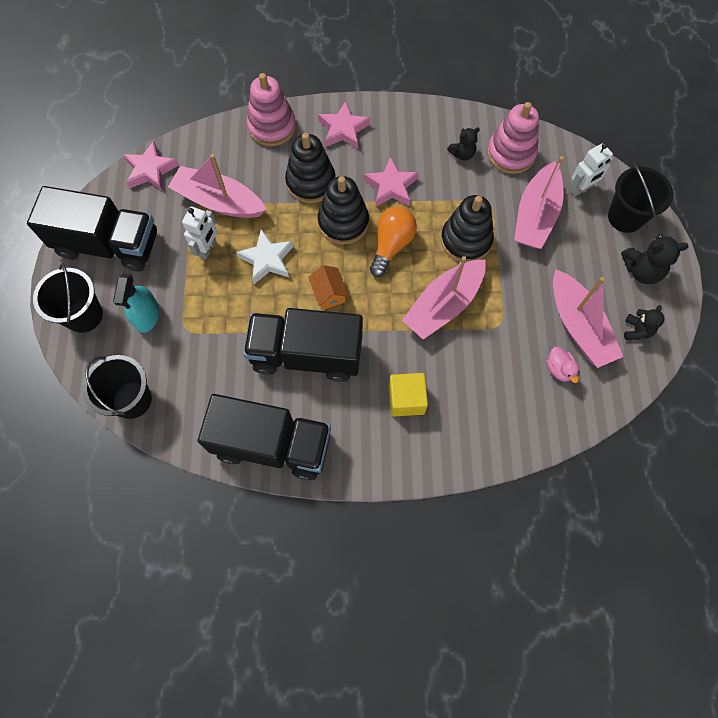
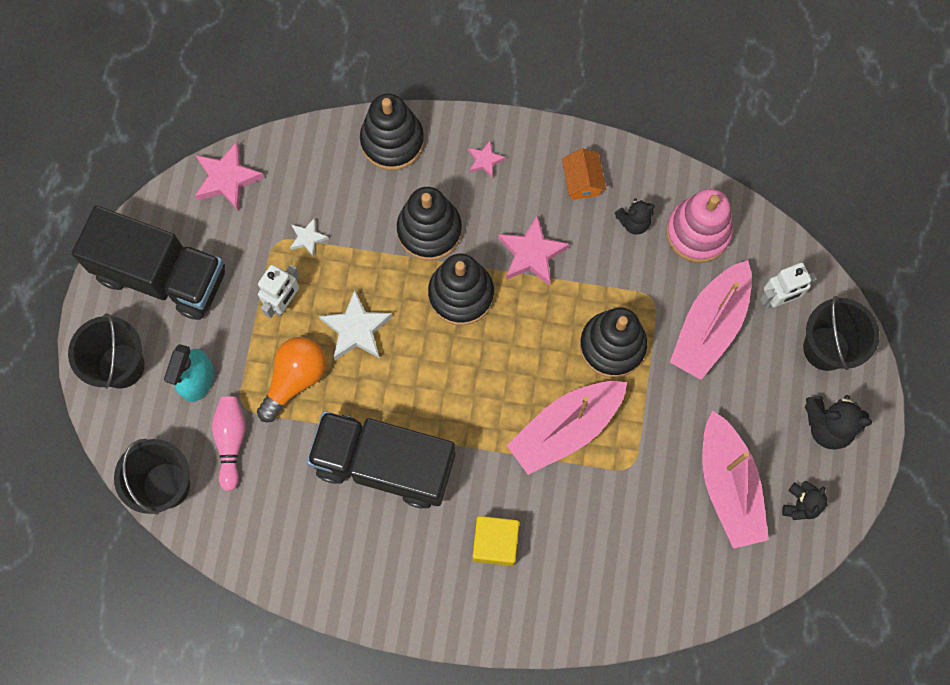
camera: 10 degrees right, 5 degrees up
(180, 357) = (231, 441): none -> pink bowling pin
(219, 201) = (308, 238): pink boat -> white star
(272, 127) = (392, 141): pink stacking toy -> black stacking toy
(272, 444) = (324, 570): black truck -> none
(329, 293) = (426, 388): orange house -> orange house (582, 181)
(343, 129) = (485, 161): pink star -> pink star, size x0.55
(391, 245) = (516, 337): orange light bulb -> orange light bulb (295, 379)
(559, 369) = (690, 537): pink duck -> none

